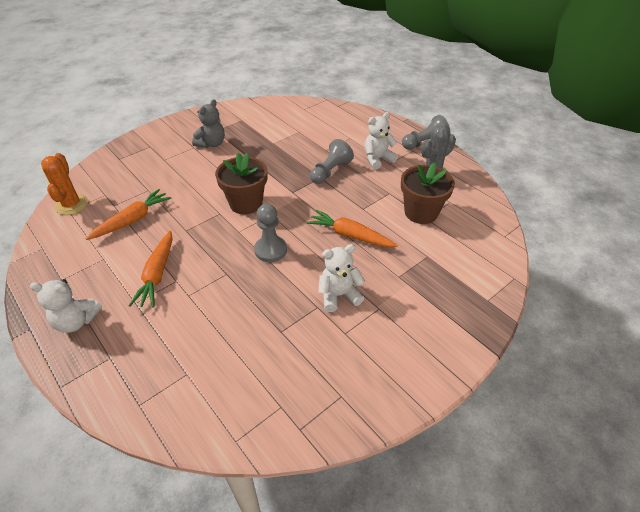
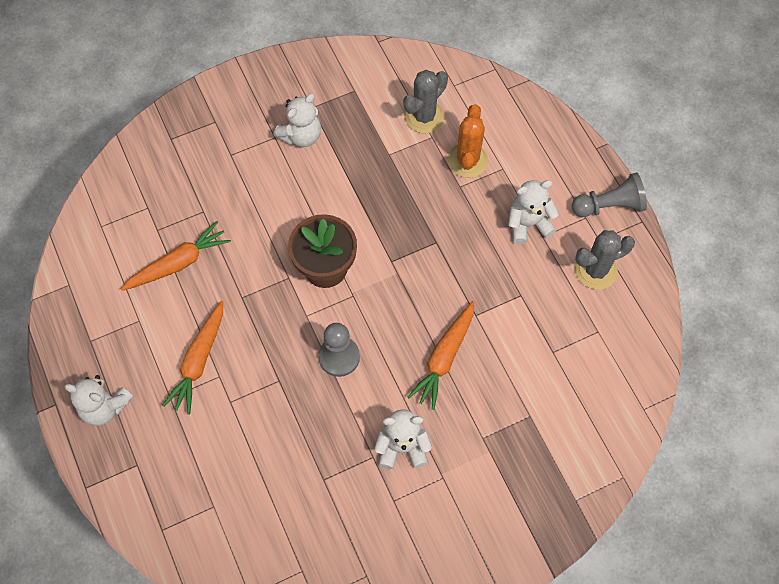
camera: 15 degrees right, 20 degrees up
(72, 205) = (105, 217): orange cactus -> orange cactus (467, 160)
(211, 144) = (301, 136): grey teddy bear -> white teddy bear
(290, 124) = (424, 116): none -> grey cactus
(330, 171) = (453, 233): grey pawn -> none
(350, 235) = (444, 357): orange carrot -> orange carrot turned 105 degrees counterclockwise
(421, 212) = (550, 341): brown flower pot -> none

